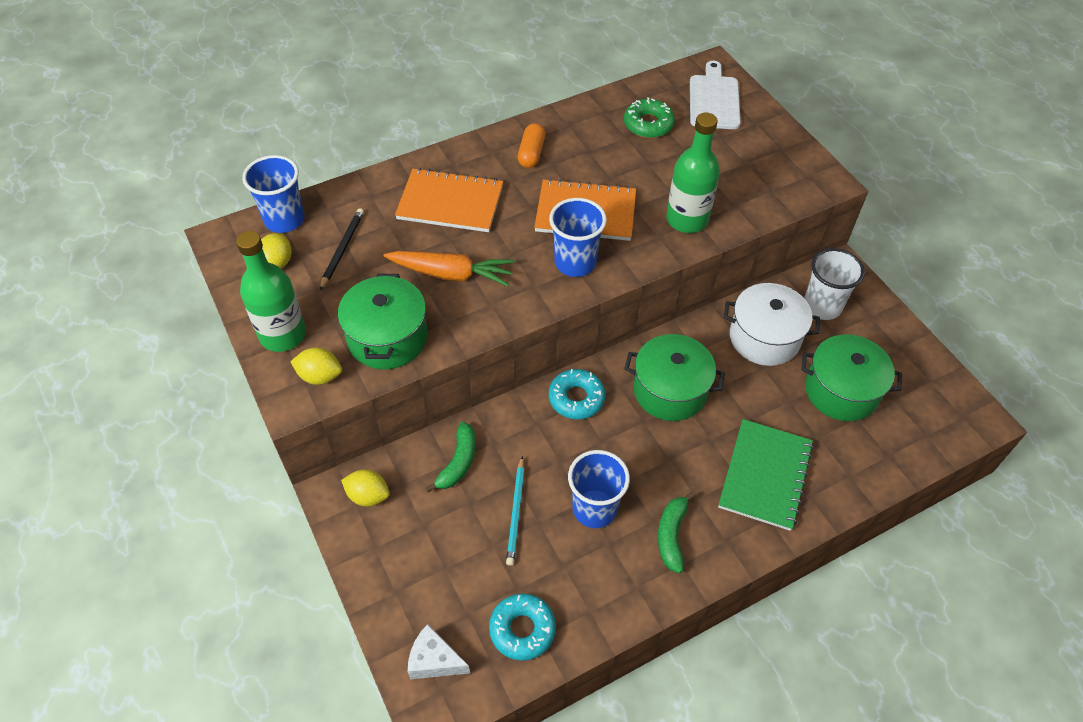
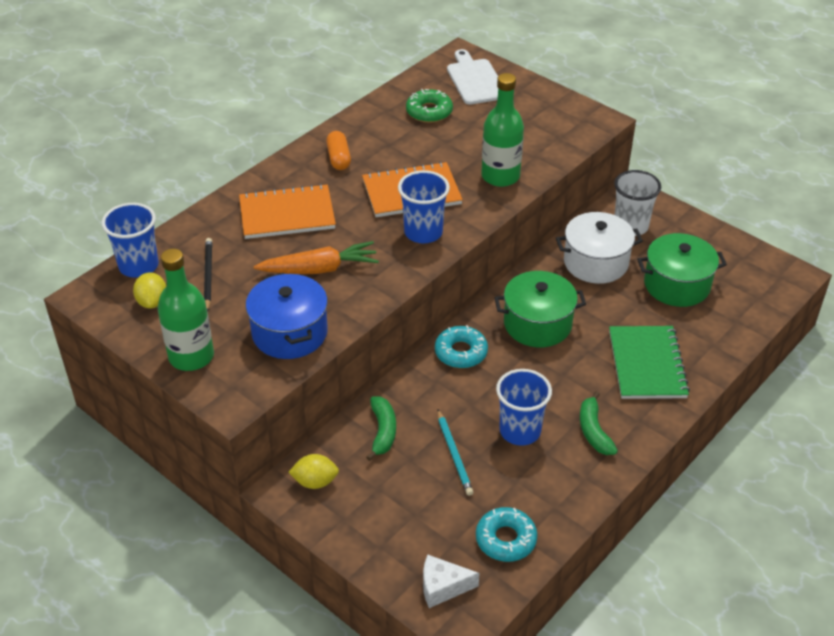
camera: 20 degrees left, 10 degrees down
(320, 376) = (245, 379): yellow lemon -> none
(387, 338) = (289, 333): green pot -> blue pot

